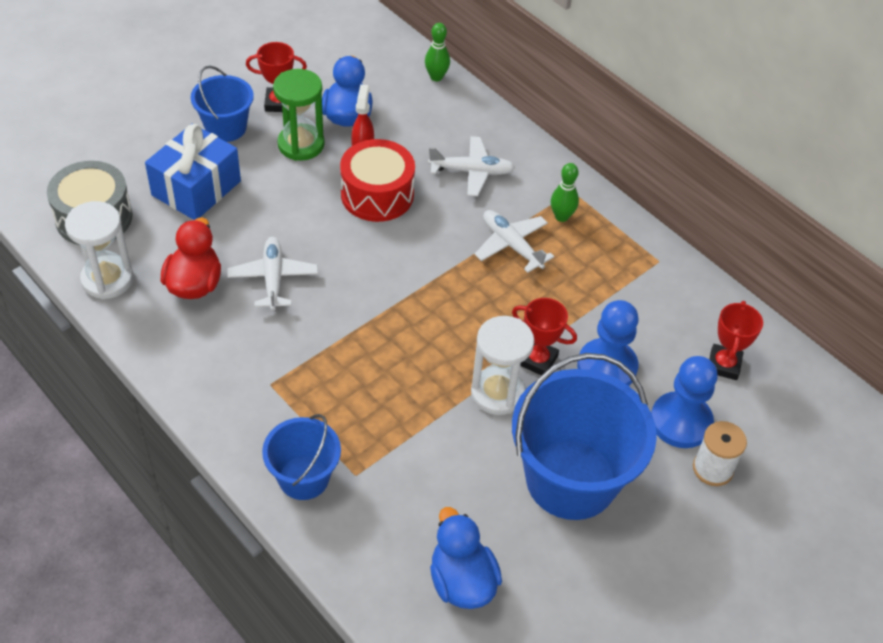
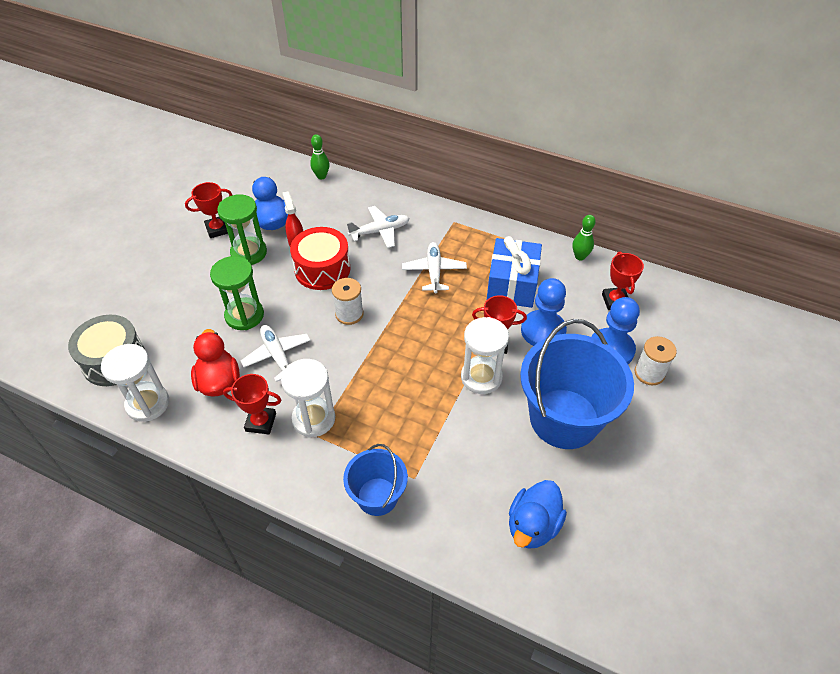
camera: 20 degrees left, 0 degrees up
(196, 188) = (185, 310): blue gift -> blue gift (512, 285)
(217, 346) = (261, 422): none -> red trophy
(226, 127) = (186, 259): blue bucket -> none
(259, 218) = (244, 315): none -> green hourglass
(277, 365) = (313, 419): none -> white hourglass
(380, 260) = (349, 314): none -> white spool
(462, 581) = (533, 525): blue duck -> blue duck turned 105 degrees counterclockwise
(511, 245) = (434, 271): white plane -> white plane turned 60 degrees clockwise
(561, 216) = (456, 241): green bowling pin -> green bowling pin (580, 256)

